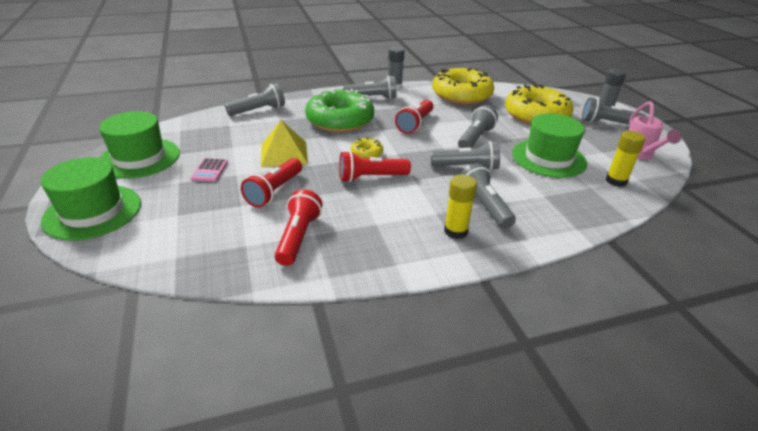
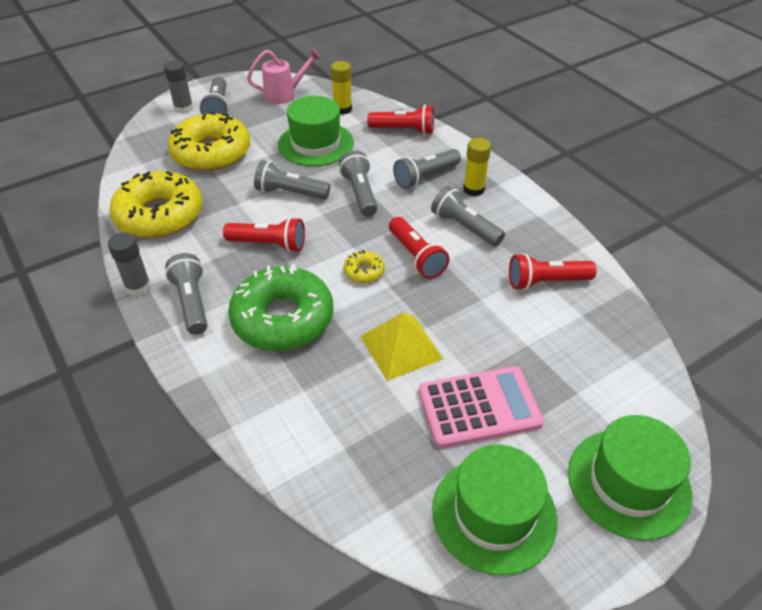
camera: 105 degrees left, 10 degrees up
(210, 170) = (479, 407): pink calculator -> pink calculator, size x2.05
(258, 110) = (279, 430): grey flashlight -> grey flashlight (464, 227)
(274, 191) = (486, 326): red flashlight -> red flashlight (404, 130)

